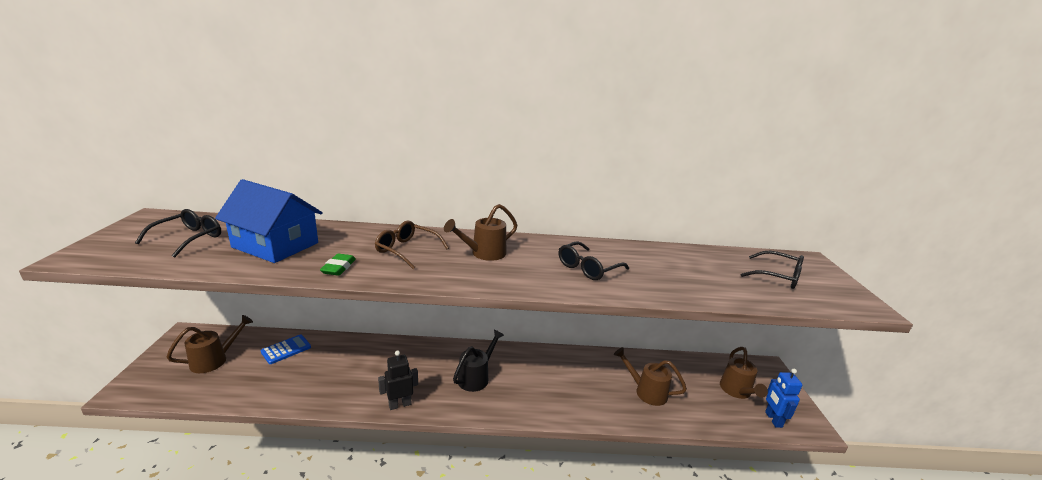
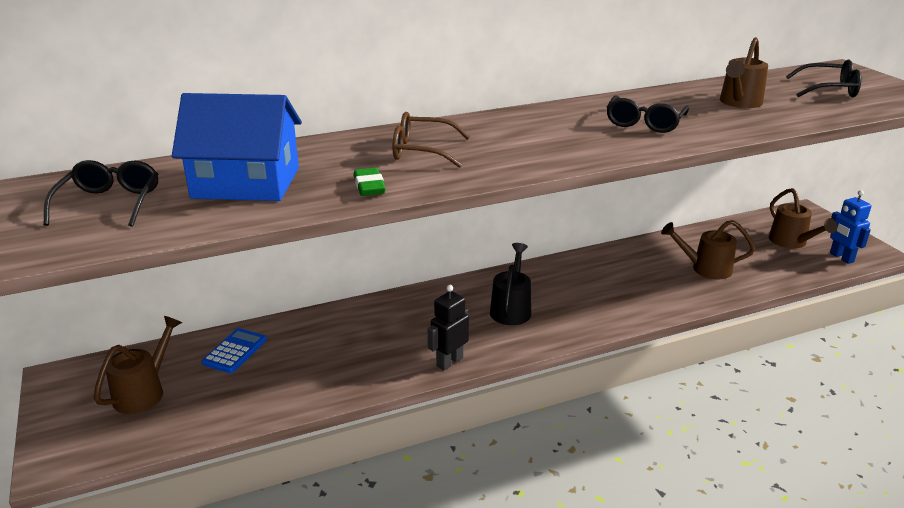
camera: 20 degrees left, 5 degrees up
(484, 253) = (515, 134): brown watering can -> brown watering can (739, 103)

